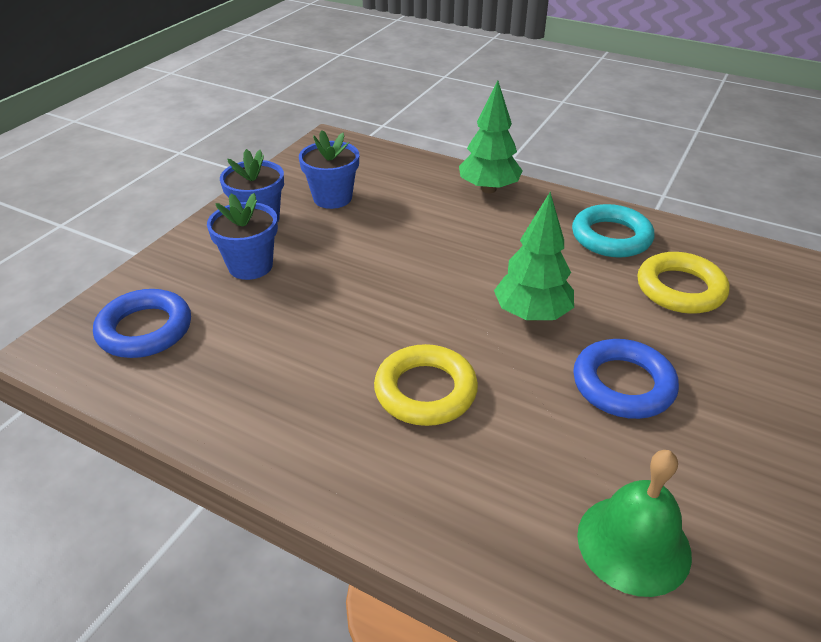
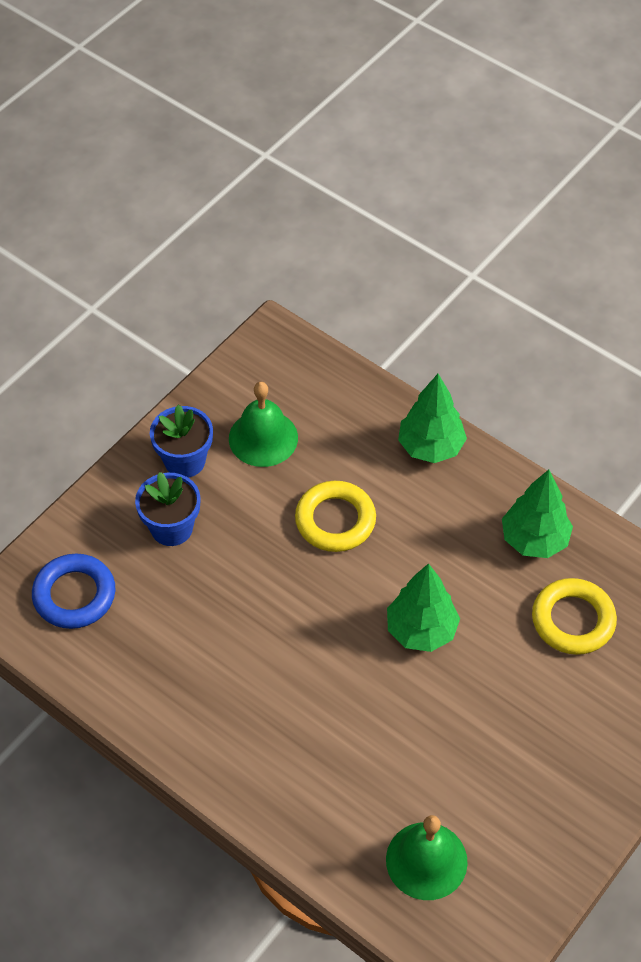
camera: 10 degrees right, 15 degrees up
(332, 198) = (263, 438): blue flower pot -> green bell
(425, 391) = (306, 700): yellow ring -> yellow ring (335, 520)
(611, 237) = (534, 540): turquoise ring -> green tree
(623, 384) = (474, 720): blue ring -> none

